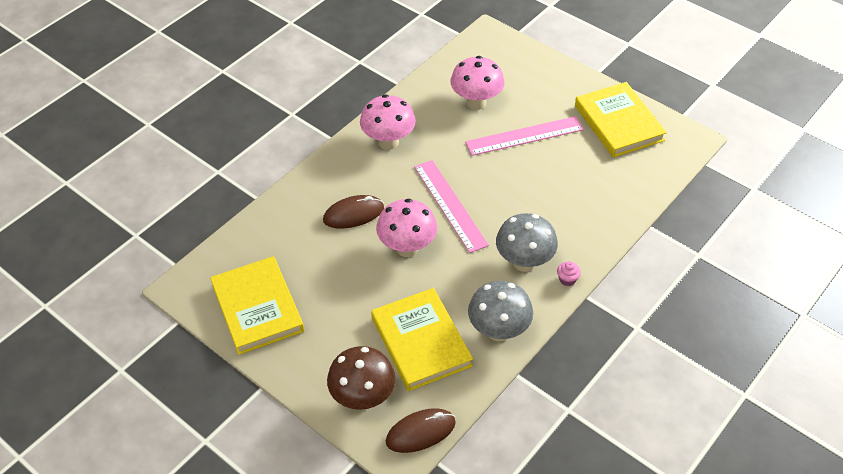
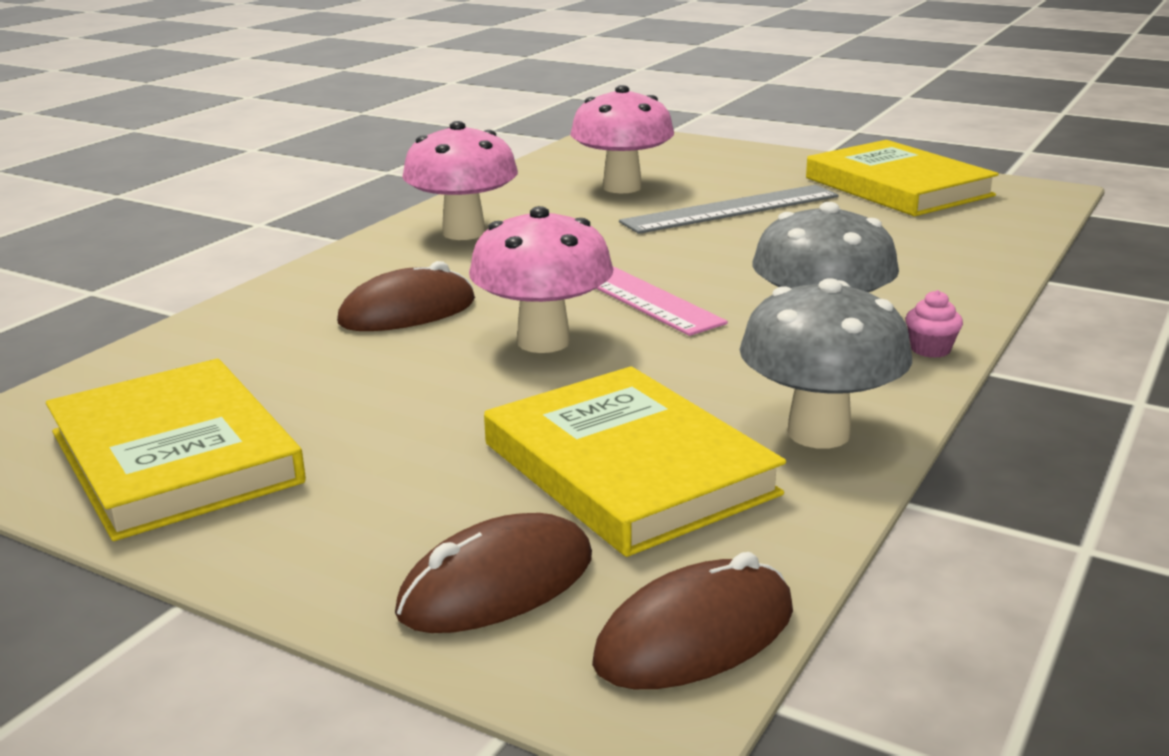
camera: 10 degrees left, 25 degrees down
(363, 398) = (497, 585): brown mushroom -> brown mouse
(524, 136) = (731, 209): pink ruler -> grey ruler

